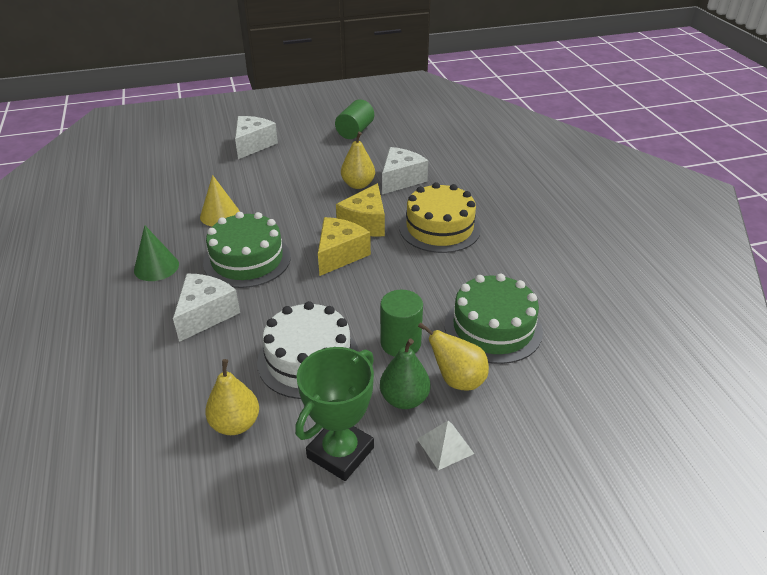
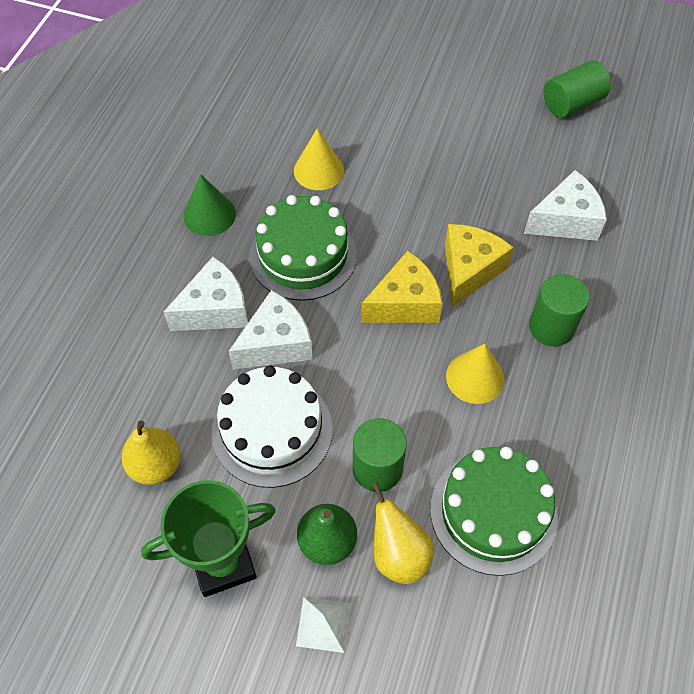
camera: 35 degrees right, 20 degrees up
(253, 145) = (429, 69): white cheese -> white cheese (276, 344)
(358, 185) = (506, 202): yellow pear -> none
(365, 223) = (469, 270): yellow cheese -> yellow cheese turned 150 degrees clockwise
(418, 270) = (475, 377): none -> yellow cone
(439, 228) = (551, 327): yellow cake -> green cylinder

